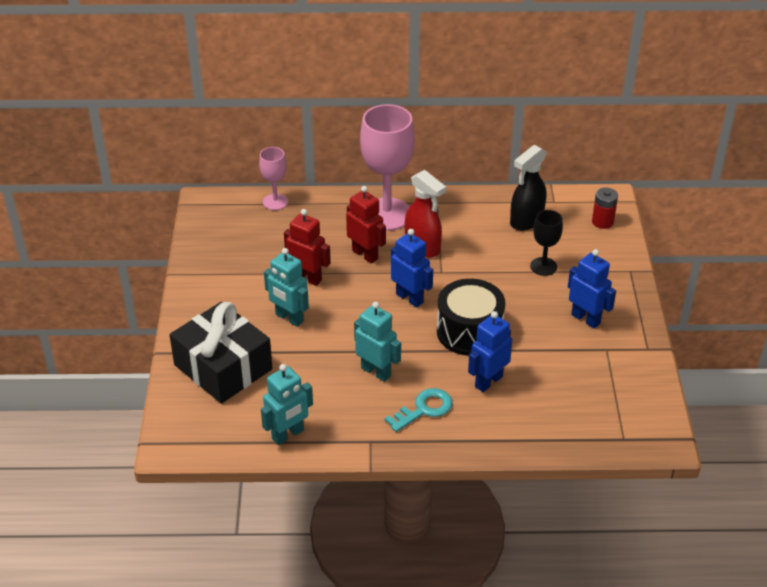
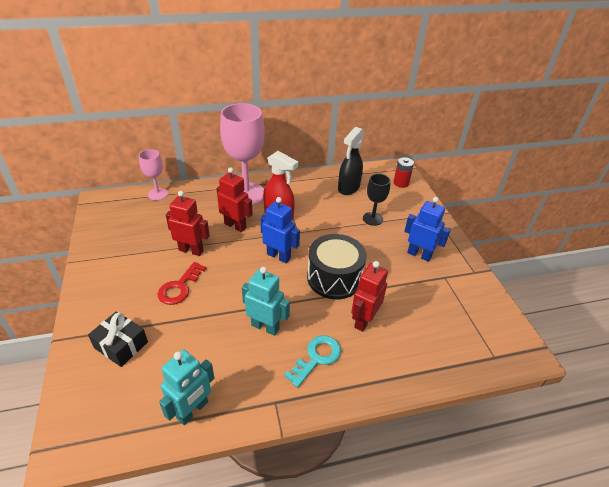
camera: 15 degrees left, 0 degrees up
(223, 367) = (121, 345): black gift -> black gift, size x0.55
(289, 318) = (179, 287): turquoise robot -> red key
(488, 381) = (364, 320): blue robot -> red robot

